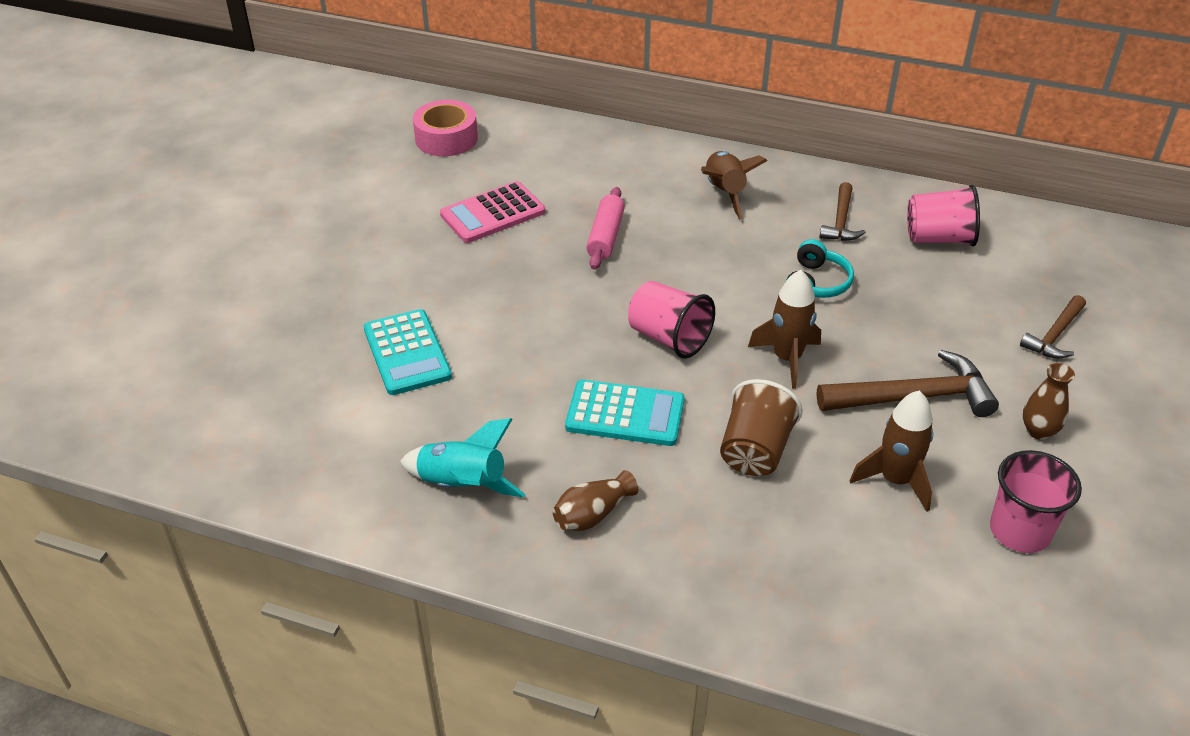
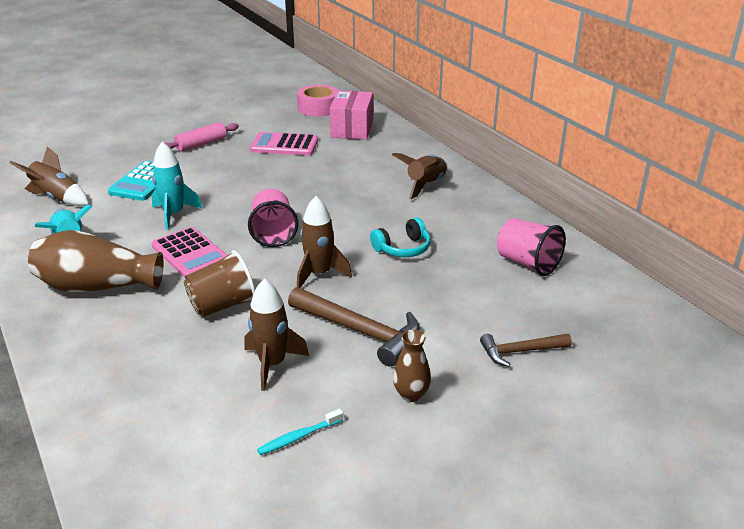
camera: 40 degrees right, 10 degrees down
(331, 438) = (57, 198): none -> brown rocket
(520, 376) = (174, 214): none -> turquoise rocket
(535, 152) = (352, 129): none -> pink box
(592, 514) = (97, 286): brown vase -> brown vase, size x1.95
(605, 236) = (322, 177): pink rolling pin -> pink rolling pin (201, 144)
(625, 414) = (191, 254): turquoise calculator -> pink calculator
(841, 221) = (474, 227): brown hammer -> none
(1020, 531) = (299, 437): pink cup -> turquoise toothbrush

